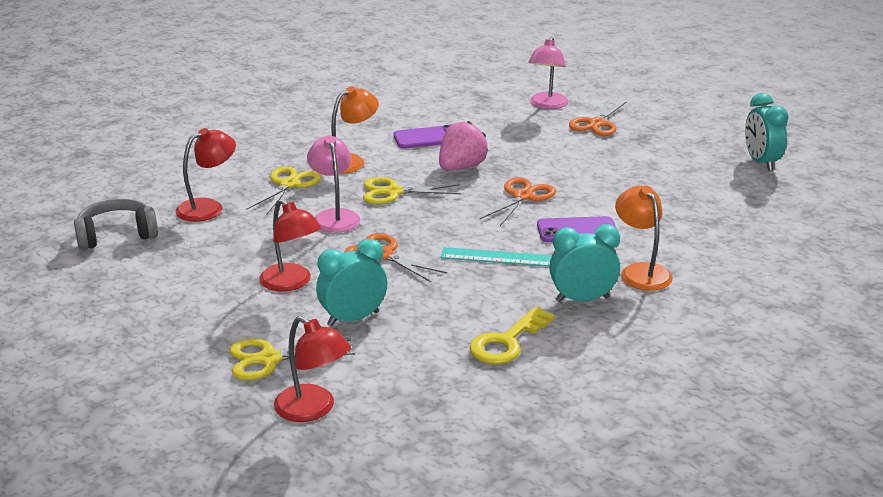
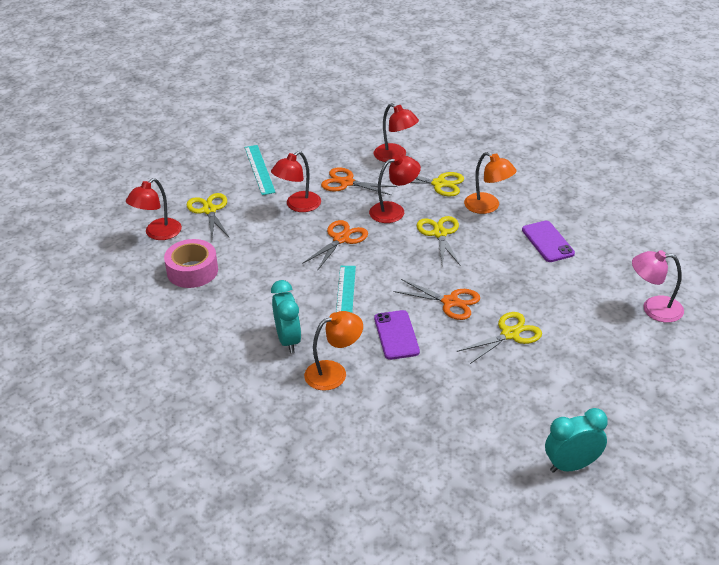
camera: 85 degrees right, 10 degrees up
(116, 235) = (350, 129): grey headphones -> none
(178, 312) = (259, 169): none -> turquoise ruler
(334, 216) = (394, 211): pink lamp -> red lamp
(353, 319) = (256, 236): turquoise clock -> none
(421, 374) = (192, 271): none -> pink tape
(461, 168) = (494, 264): pink strawberry -> none
(507, 342) = (230, 305): yellow key -> none
(579, 171) = (510, 334): none -> yellow scissors
(597, 123) = (622, 344): orange scissors -> orange scissors (346, 183)

